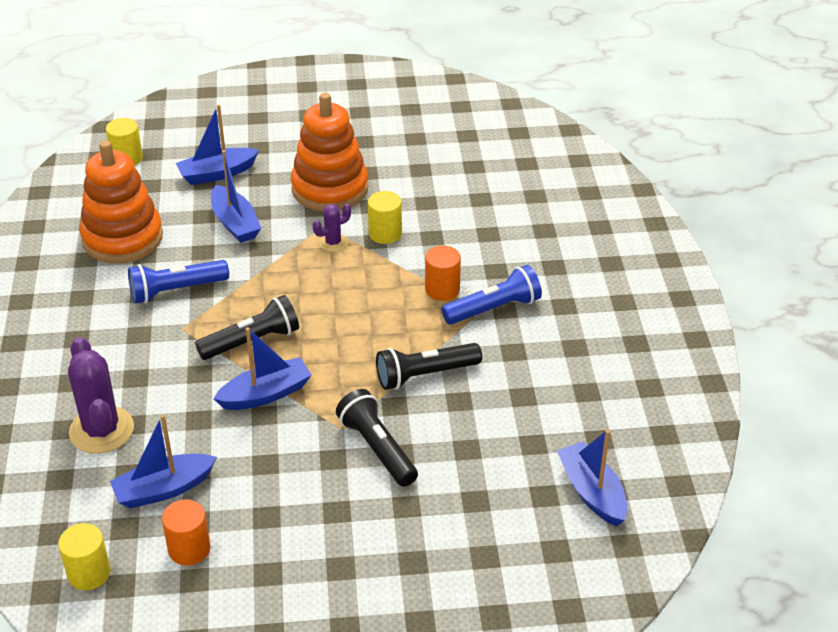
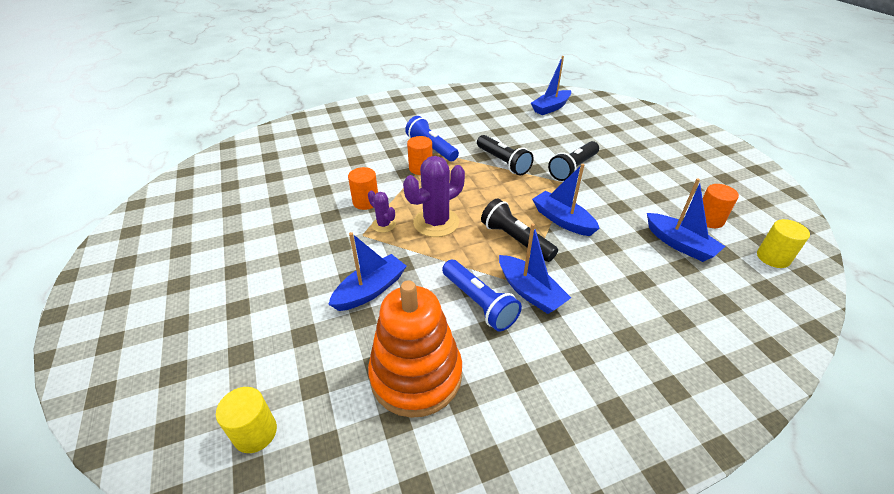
camera: 105 degrees left, 0 degrees up
(101, 430) = (661, 296): purple cactus -> purple cactus (436, 222)
(217, 173) = (287, 328): blue boat -> blue boat (530, 292)
(330, 189) = (309, 242): orange stacking toy -> none
(385, 233) = (366, 202): yellow cylinder -> orange cylinder

